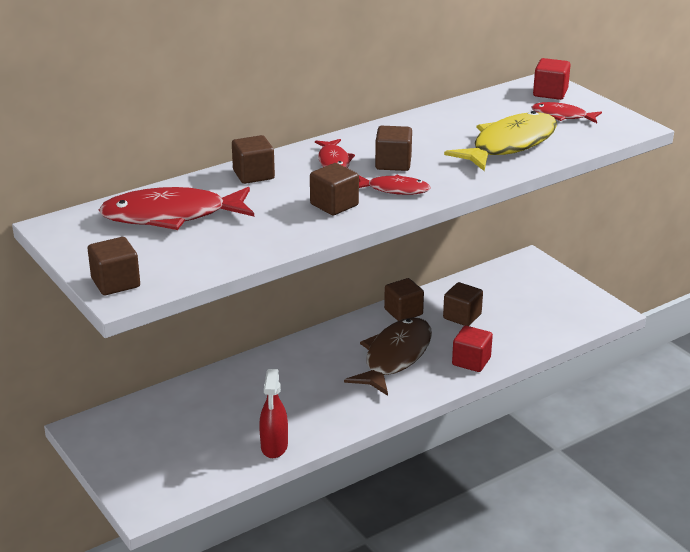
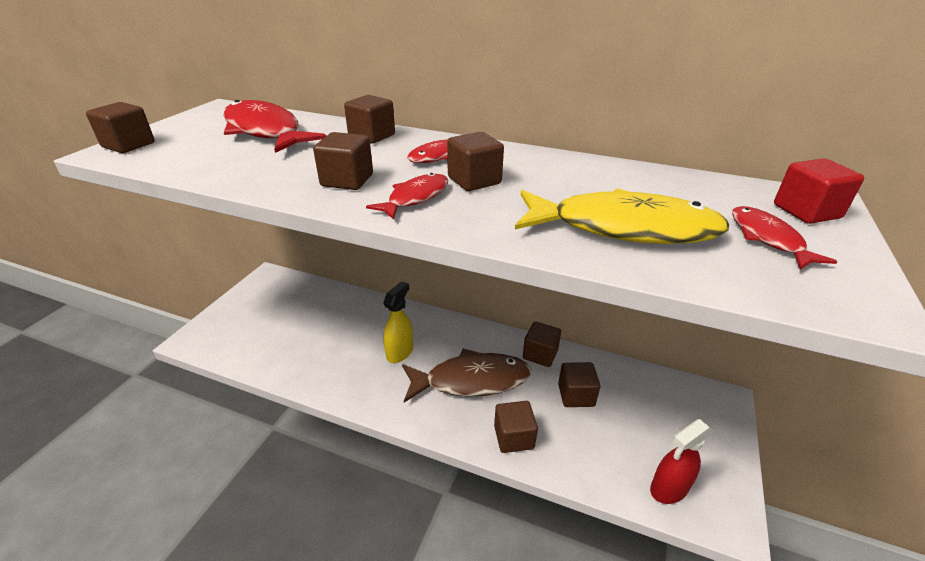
camera: 55 degrees right, 5 degrees up
(274, 447) = (296, 369): red spray bottle -> red spray bottle (668, 489)
(319, 381) = (400, 352): none -> yellow spray bottle
(394, 189) = (415, 198): red fish -> red fish turned 120 degrees counterclockwise
(471, 361) = (514, 437): red cube -> brown cube

